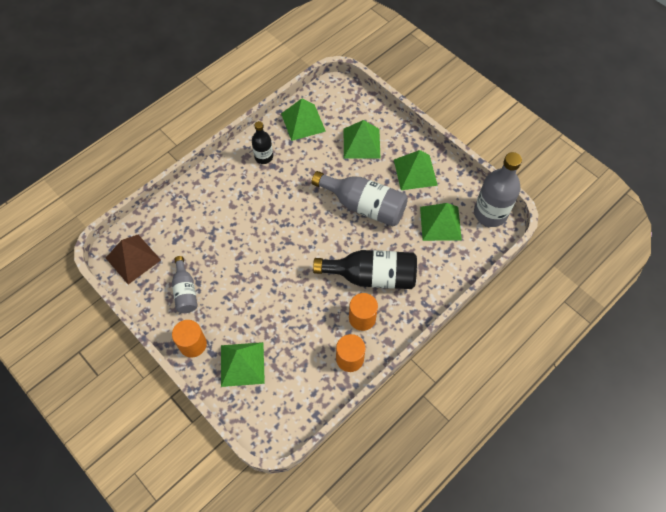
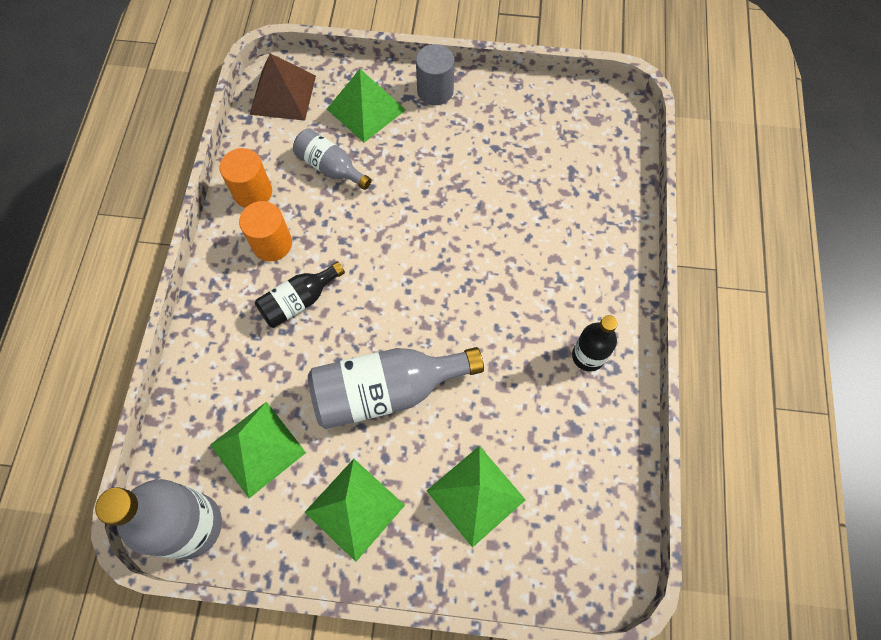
camera: 140 degrees right, 5 degrees up
(133, 259) = (592, 119): brown pyramid -> brown pyramid (283, 94)
(185, 291) = (498, 130): grey bottle -> grey bottle (330, 167)
(193, 344) = (435, 91): orange cylinder -> grey cylinder
(303, 122) = (594, 460): green pyramid -> none
(372, 276) = (299, 301): black bottle -> black bottle, size x0.58

